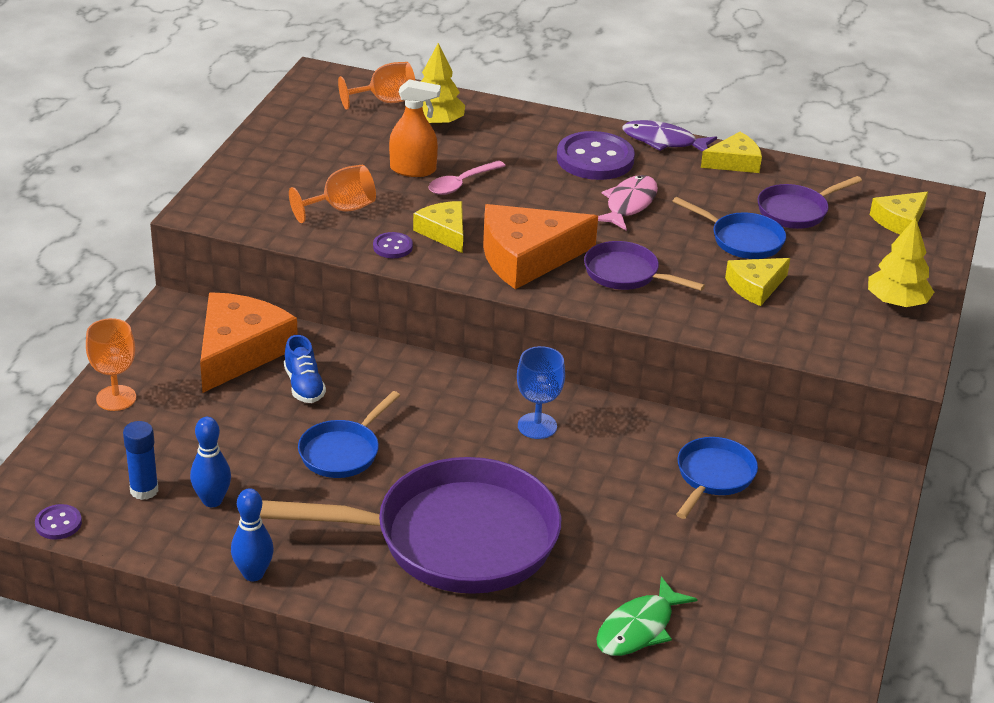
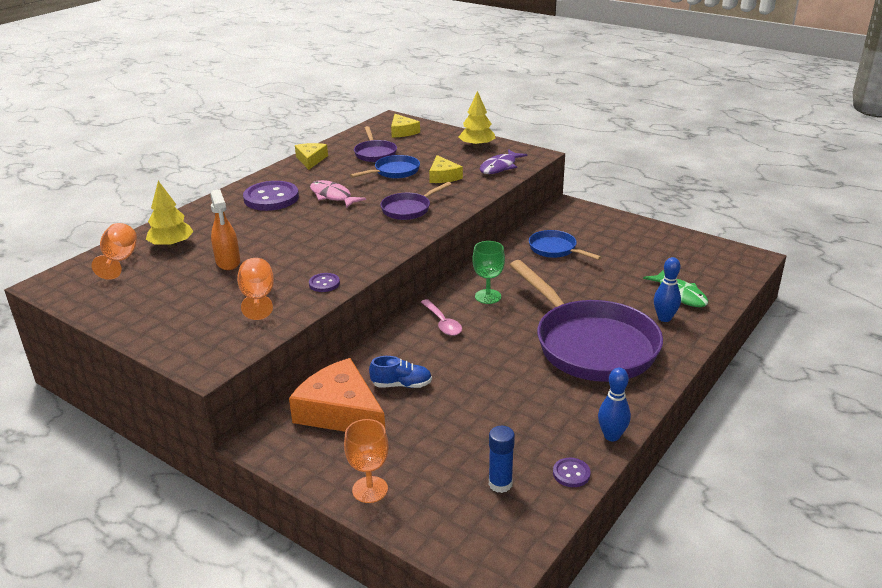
camera: 70 degrees left, 5 degrees down
(58, 523) = (529, 541): purple button -> purple button (571, 473)
(212, 500) = (523, 447): blue bowling pin -> blue bowling pin (664, 318)
(342, 452) = (486, 377): blue pan -> none
(413, 170) = (228, 262): orange spray bottle -> orange spray bottle turned 135 degrees clockwise
(444, 232) = (319, 261): yellow cheese -> none
(453, 539) = (591, 345): purple pan -> purple pan turned 135 degrees clockwise
(461, 184) = (262, 247): pink spoon -> pink spoon (442, 323)
(527, 257) = (370, 237): orange cheese -> none
(537, 426) = (488, 296): blue goblet -> green goblet
(663, 141) = (269, 175): purple fish -> purple fish (500, 167)

